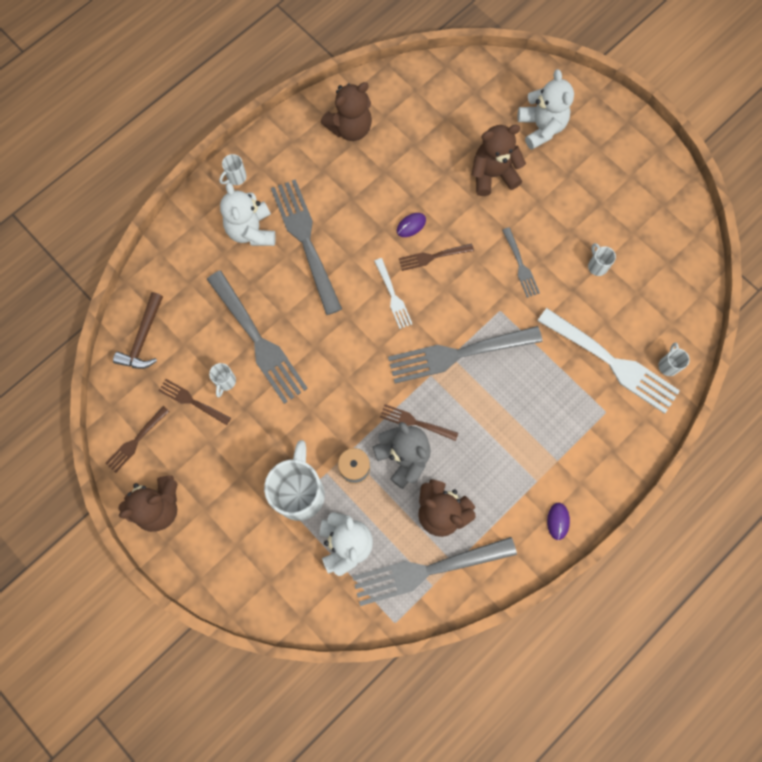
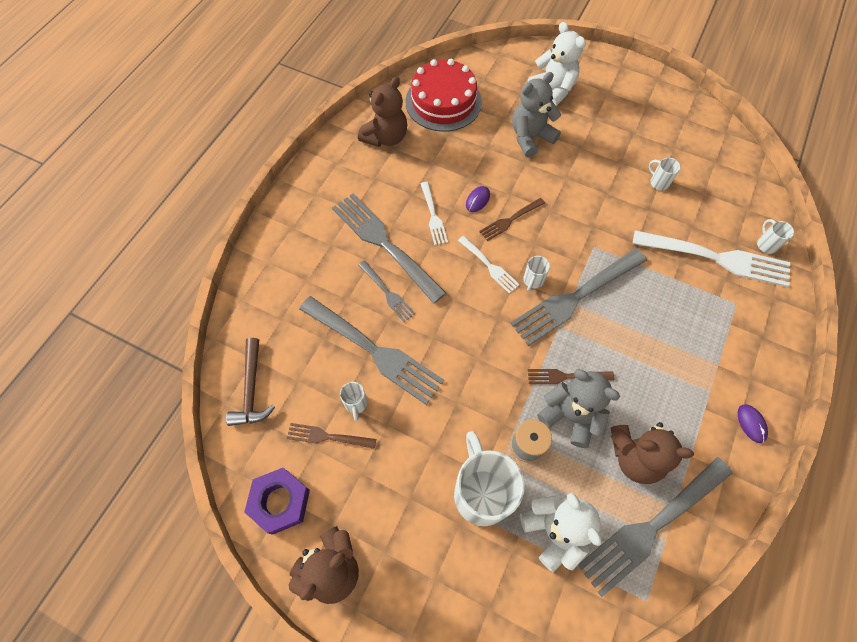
camera: 20 degrees left, 10 degrees down
(136, 440) = (280, 502): brown fork -> purple nut
(236, 177) = (294, 209): white mug -> white mug (533, 280)
(251, 231) = (327, 251): white teddy bear -> none
(362, 227) = (433, 215): none -> white fork
(423, 105) = (443, 102): none -> red cake
(493, 175) = (530, 137): brown teddy bear -> grey teddy bear
(520, 265) = (591, 202): grey fork -> grey fork (386, 292)

